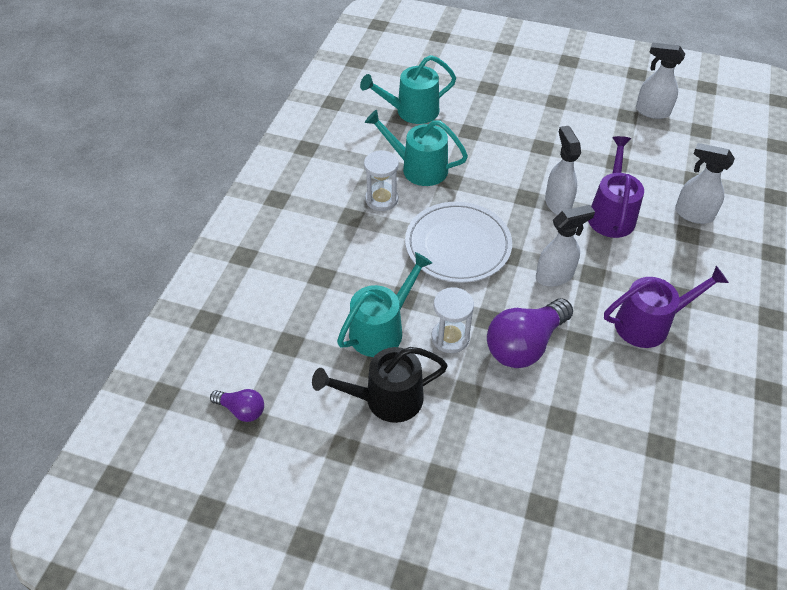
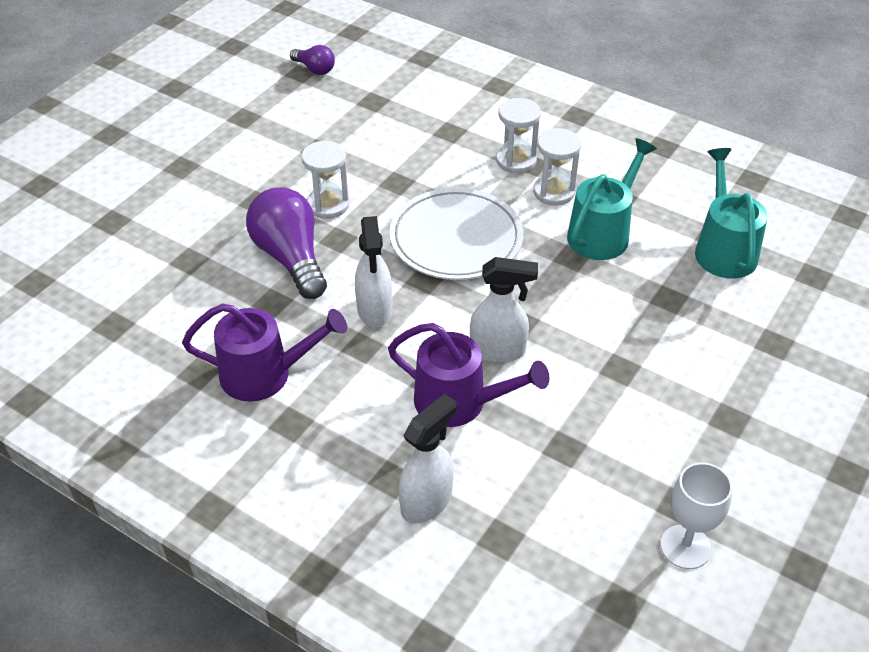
camera: 105 degrees right, 5 degrees down
(242, 410) = (315, 69): purple light bulb -> purple light bulb turned 90 degrees counterclockwise
(349, 227) = (516, 160): none -> white hourglass
(381, 329) = (362, 160): turquoise watering can -> none
(386, 399) = (279, 150): black watering can -> none
(649, 324) = (265, 374): purple watering can -> purple watering can turned 90 degrees counterclockwise
(651, 111) = (685, 547): white spray bottle -> white goblet

